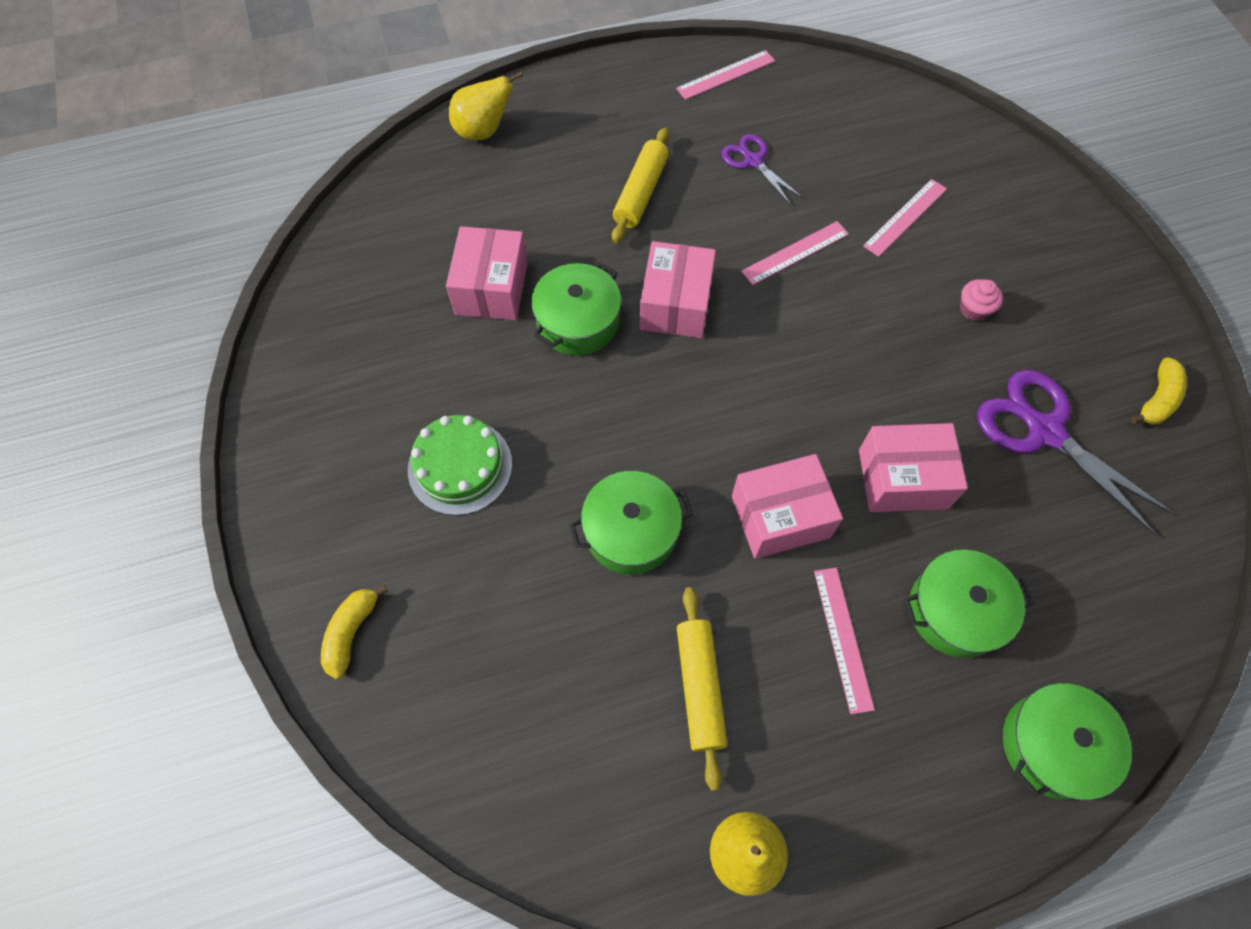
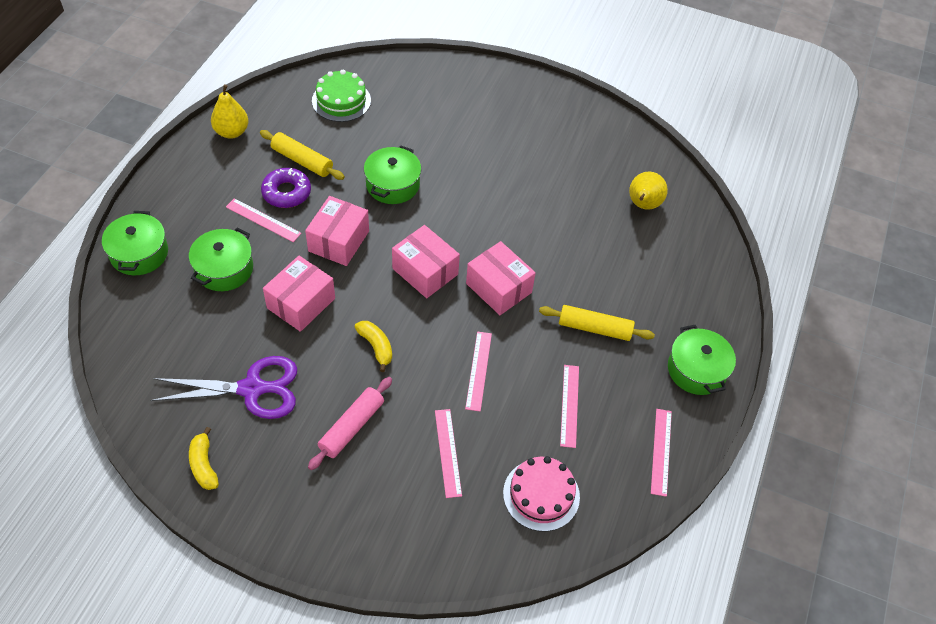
camera: 125 degrees right, 10 degrees down
(351, 633) = (446, 77): yellow banana -> yellow banana (376, 347)
(460, 466) = (489, 149): green cake -> green cake (341, 100)
(483, 131) = (713, 285): yellow pear -> yellow pear (643, 205)
(491, 288) = (585, 219): pink box -> pink box (425, 271)
(578, 322) = (528, 240): green pot -> green pot (696, 370)
(641, 193) = (594, 328): yellow rolling pin -> yellow rolling pin turned 45 degrees counterclockwise
(752, 161) = (569, 405): purple scissors -> pink ruler
(772, 653) = (286, 192): none -> purple donut
(862, 128) = (541, 494): none -> pink cake
(973, 309) = (351, 427): pink cupcake -> pink rolling pin

